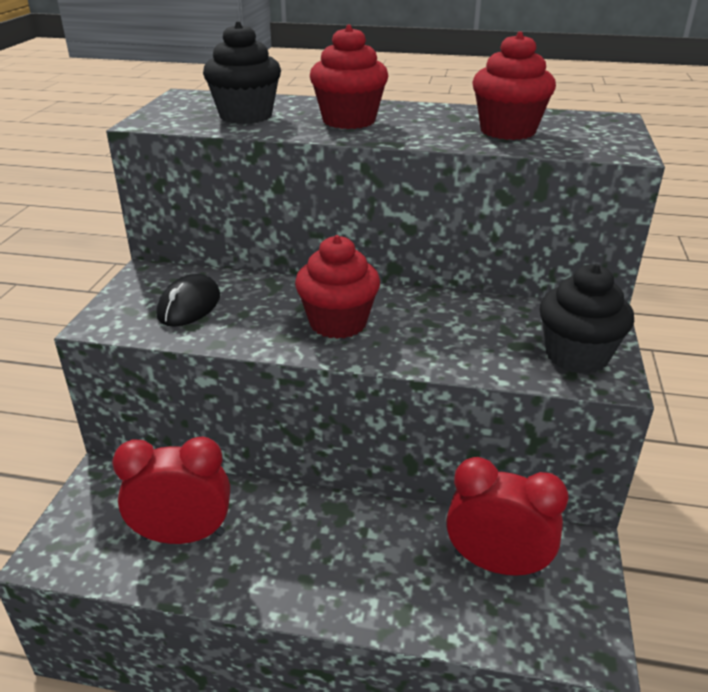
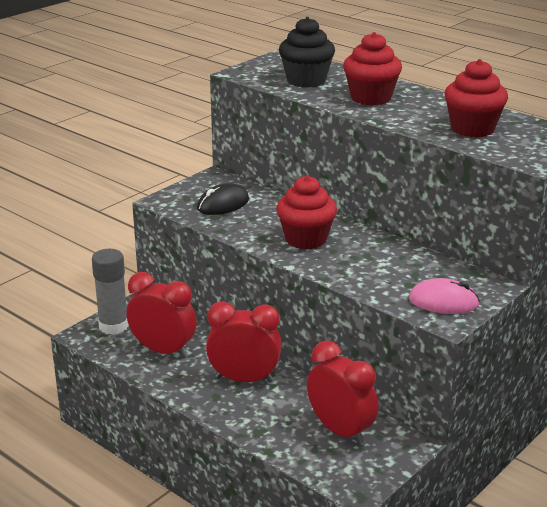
camera: 30 degrees right, 5 degrees down
(85, 523) = (113, 326): none -> grey glue stick
(322, 536) = (244, 379): none -> red clock
(576, 356) = (443, 302): black cupcake -> pink mouse

